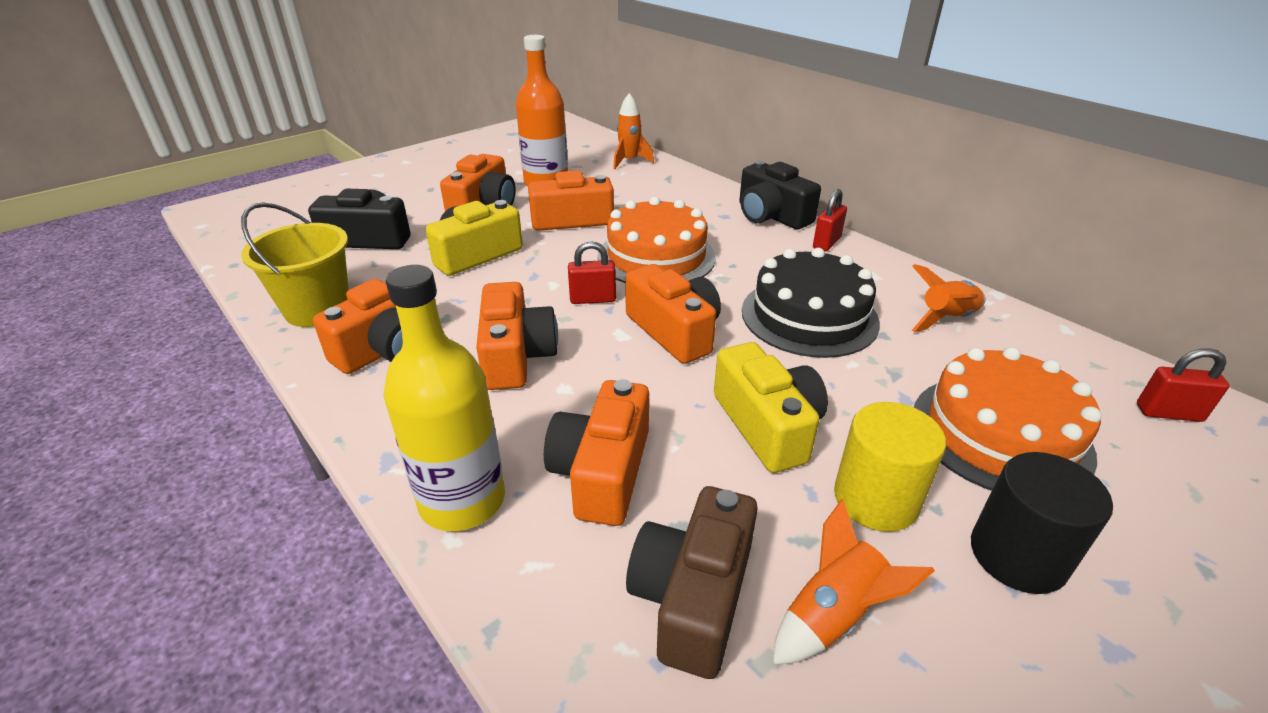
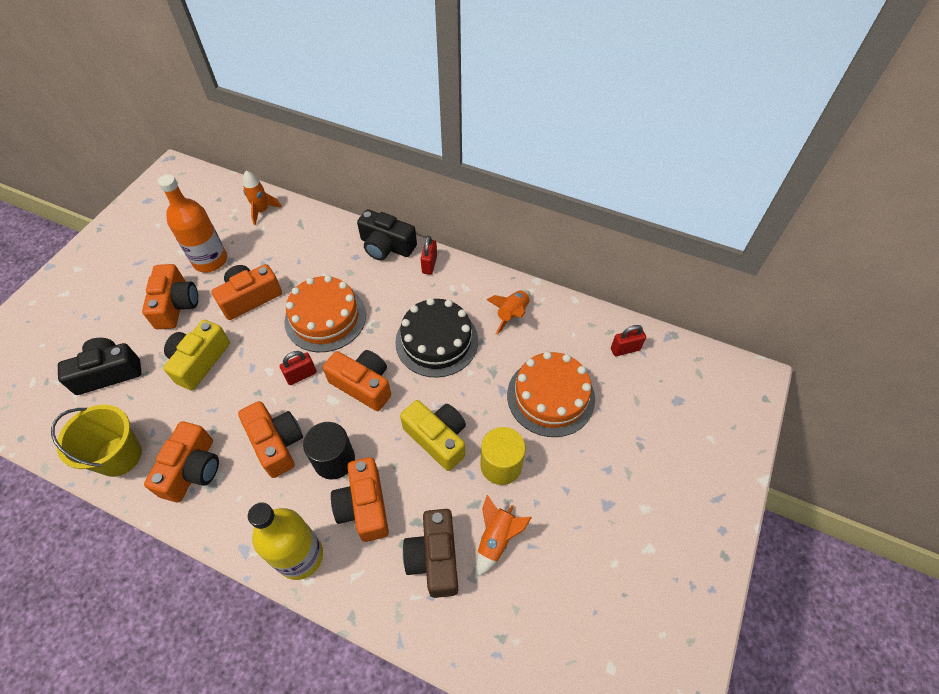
camera: 25 degrees left, 20 degrees up
(1017, 555) = (566, 471): black cylinder -> black cylinder (334, 460)

